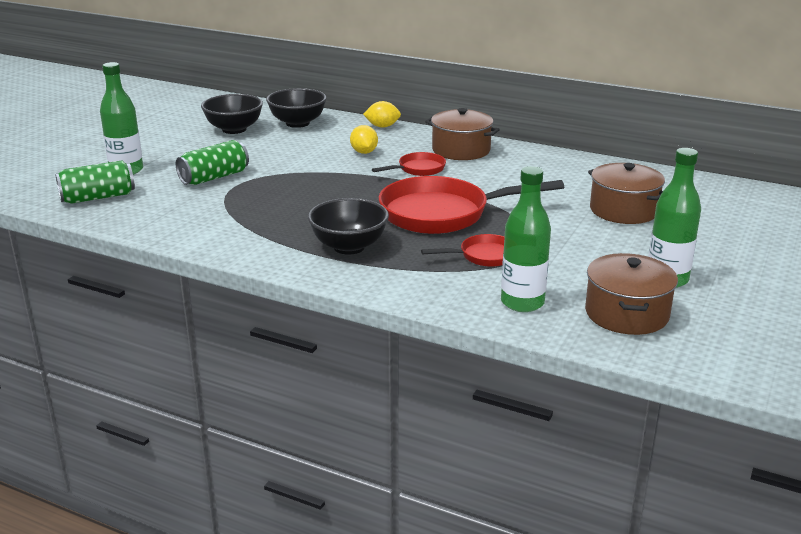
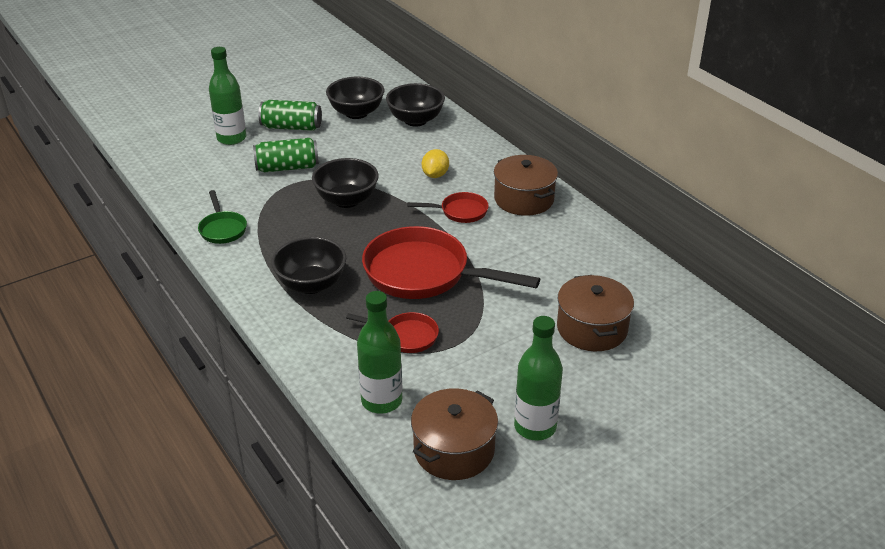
camera: 30 degrees right, 10 degrees up
(98, 197) = (185, 163): green can -> green can (291, 127)
(204, 233) = (222, 229): none -> green pan
(304, 185) = (347, 200): none -> black bowl
(382, 126) = (485, 146): yellow lemon -> none

